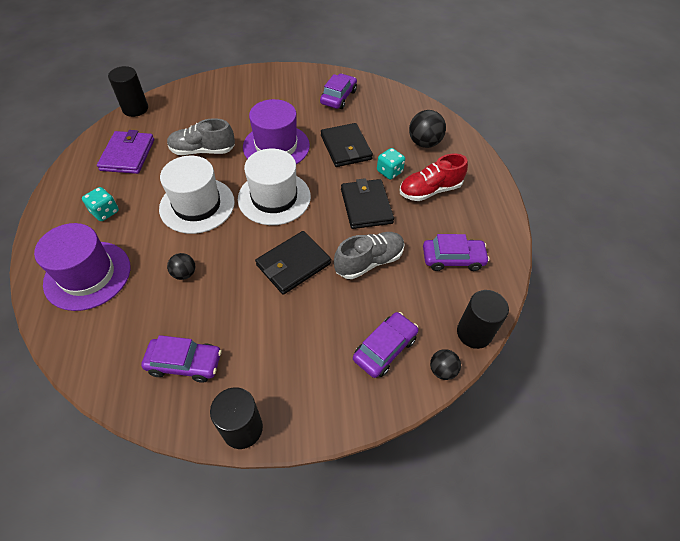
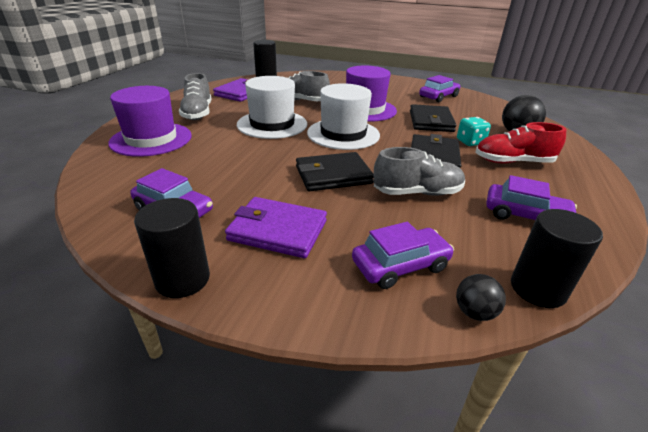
camera: 25 degrees right, 20 degrees down
(105, 212) = (198, 113): turquoise dice -> grey shoe
(184, 273) = (227, 156): black ball -> none
(283, 350) = (277, 230): none -> purple wallet

